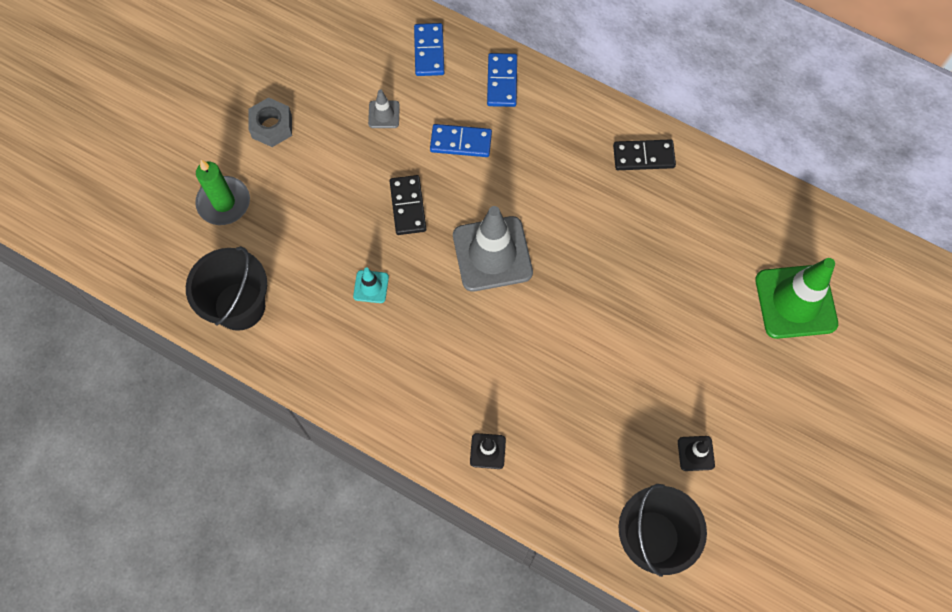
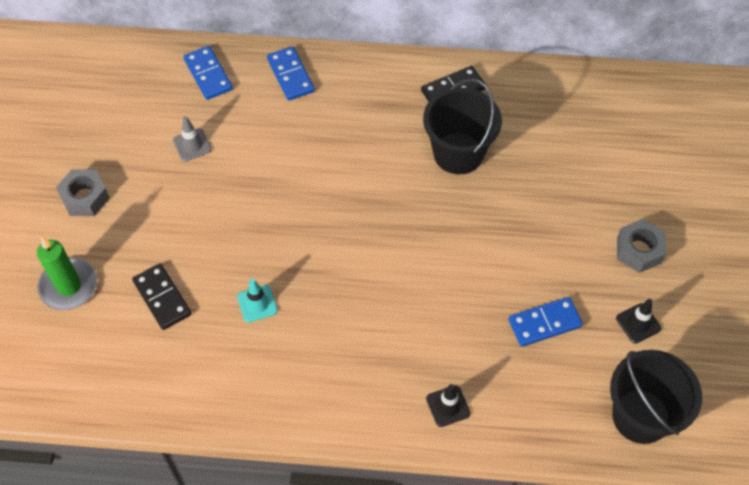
camera: 25 degrees left, 10 degrees down
(239, 306) = (132, 377): black bucket -> black bucket (458, 153)
(408, 206) = (257, 217): black domino -> black domino (162, 298)
(461, 142) = (279, 141): blue domino -> blue domino (544, 323)
(492, 254) = (359, 227): grey traffic cone -> none
(734, 386) = (639, 250): none -> grey nut
(795, 302) = (651, 158): green traffic cone -> none

